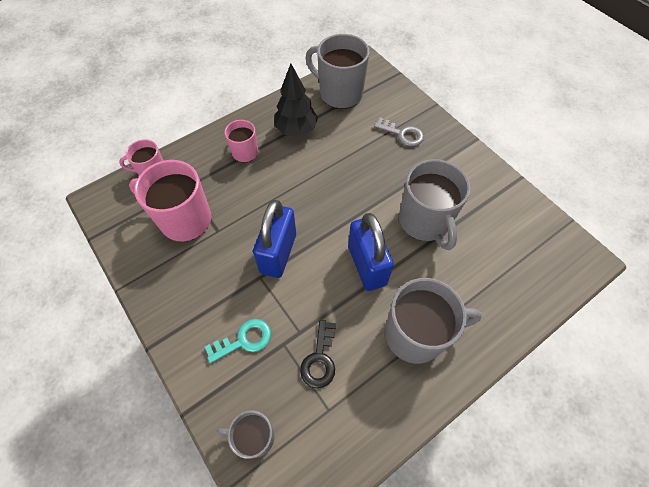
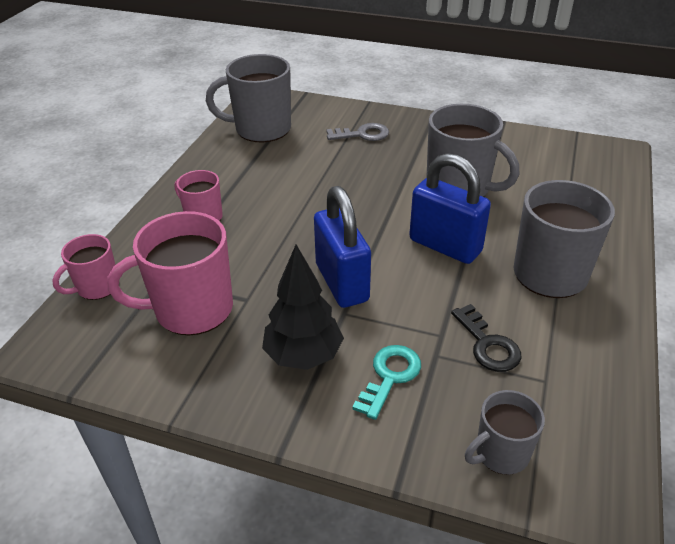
camera: 35 degrees left, 20 degrees down
(296, 129) = (244, 175): black tree -> black tree (303, 355)

